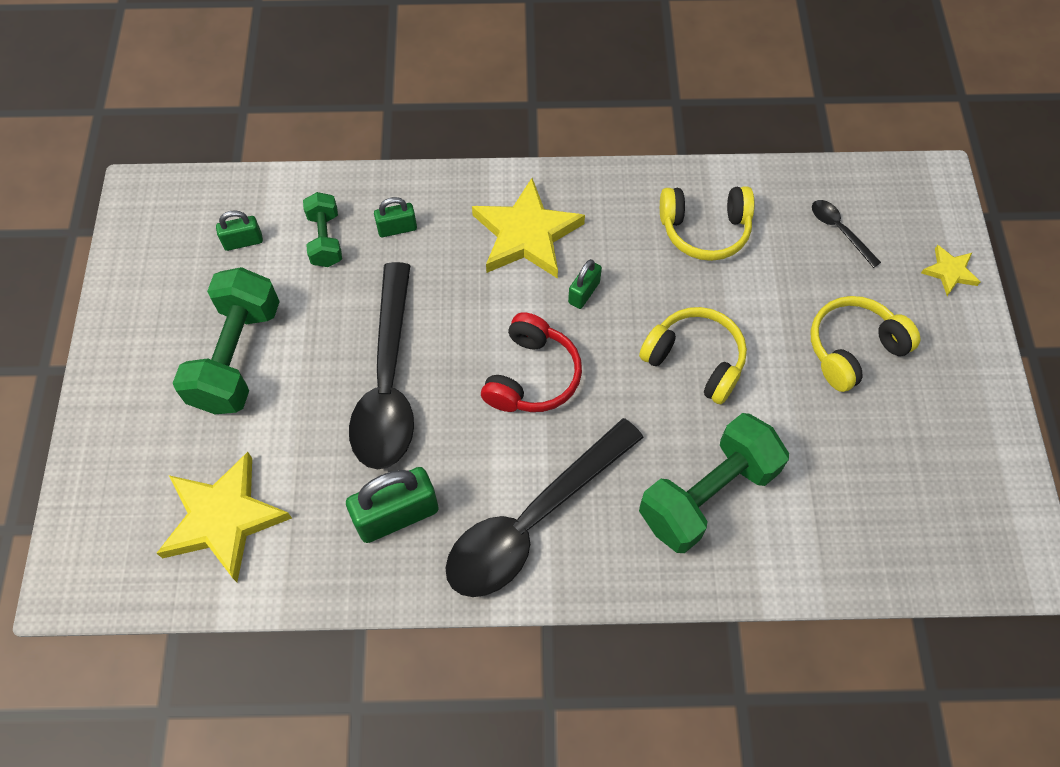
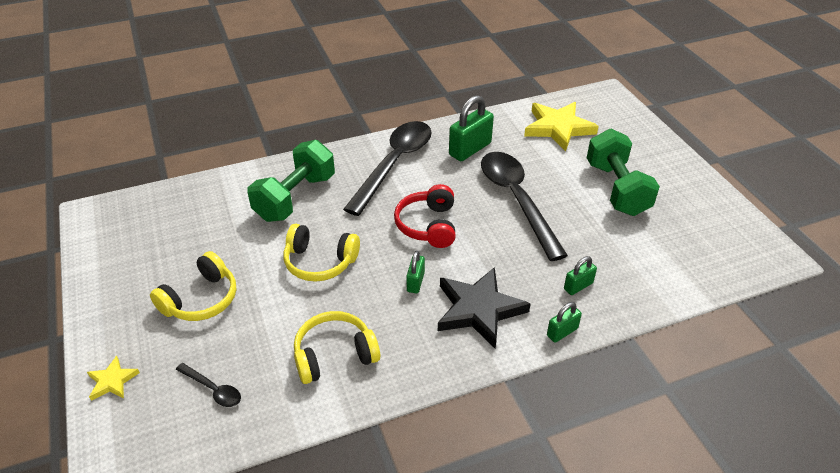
camera: 160 degrees right, 20 degrees down
(243, 241) = (676, 247): green padlock -> green padlock (562, 332)
(325, 239) = (622, 264): green dumbbell -> none
(526, 234) = (479, 309): yellow star -> black star

